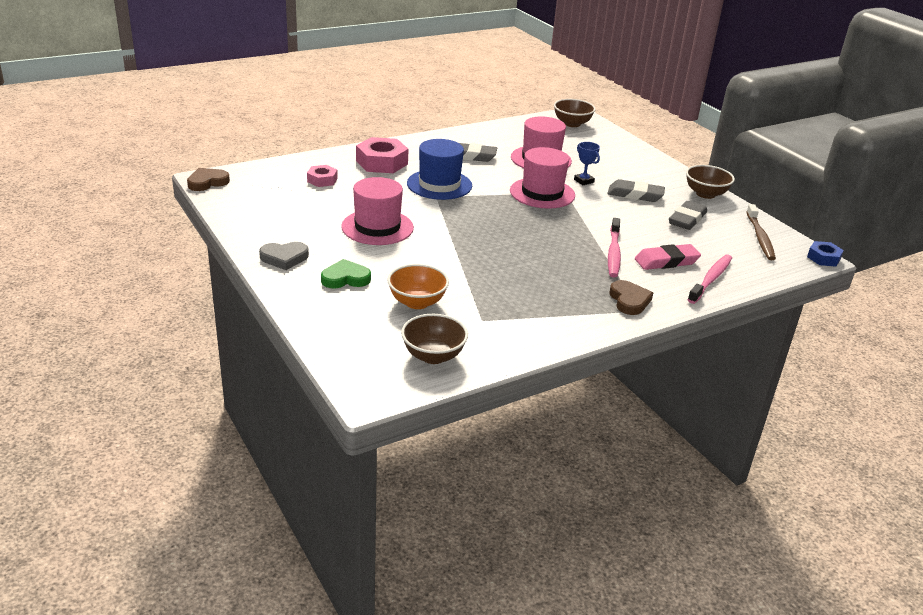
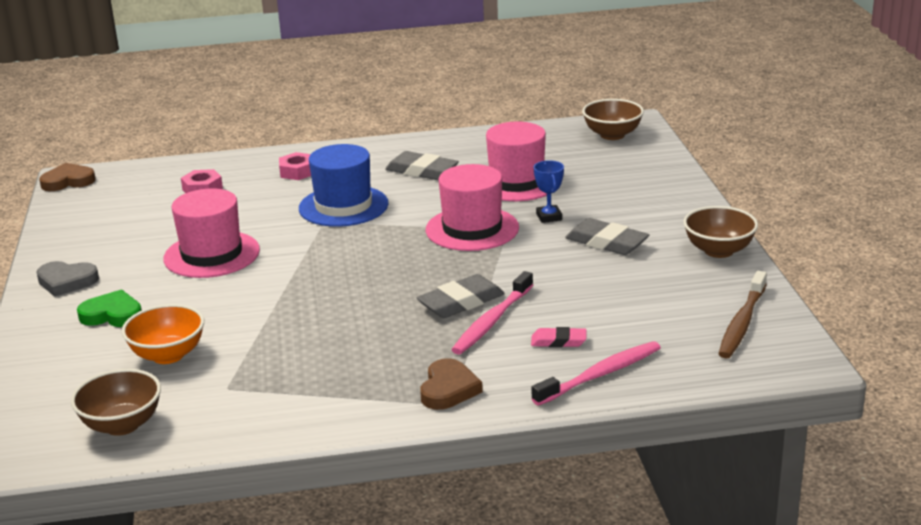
camera: 25 degrees right, 5 degrees down
(382, 162) = (297, 172): pink nut -> pink nut, size x0.57
(666, 261) = (558, 341): pink eraser -> pink eraser, size x0.60
(687, 219) = (651, 285): grey eraser -> grey eraser (461, 302)
(823, 258) = (818, 365): blue nut -> none

